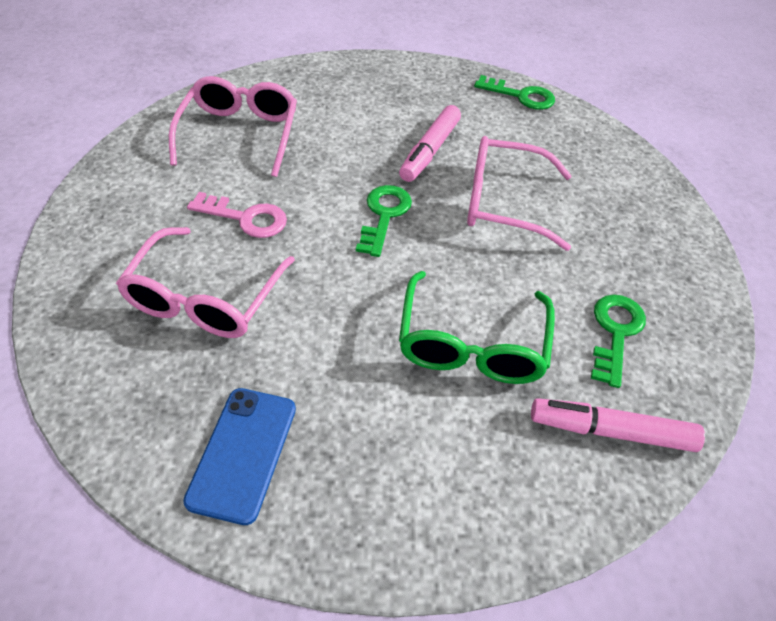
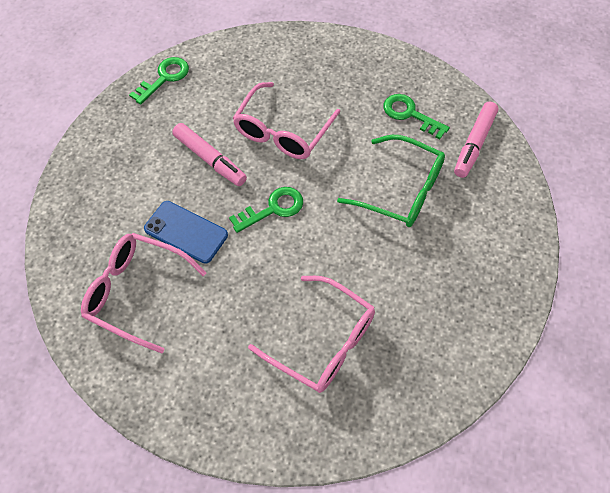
camera: 70 degrees left, 10 degrees up
(243, 453) = (454, 334): blue phone -> blue phone (186, 232)
(245, 218) = (246, 303): pink key -> none
(384, 215) = (273, 209): green key -> green key turned 120 degrees clockwise

